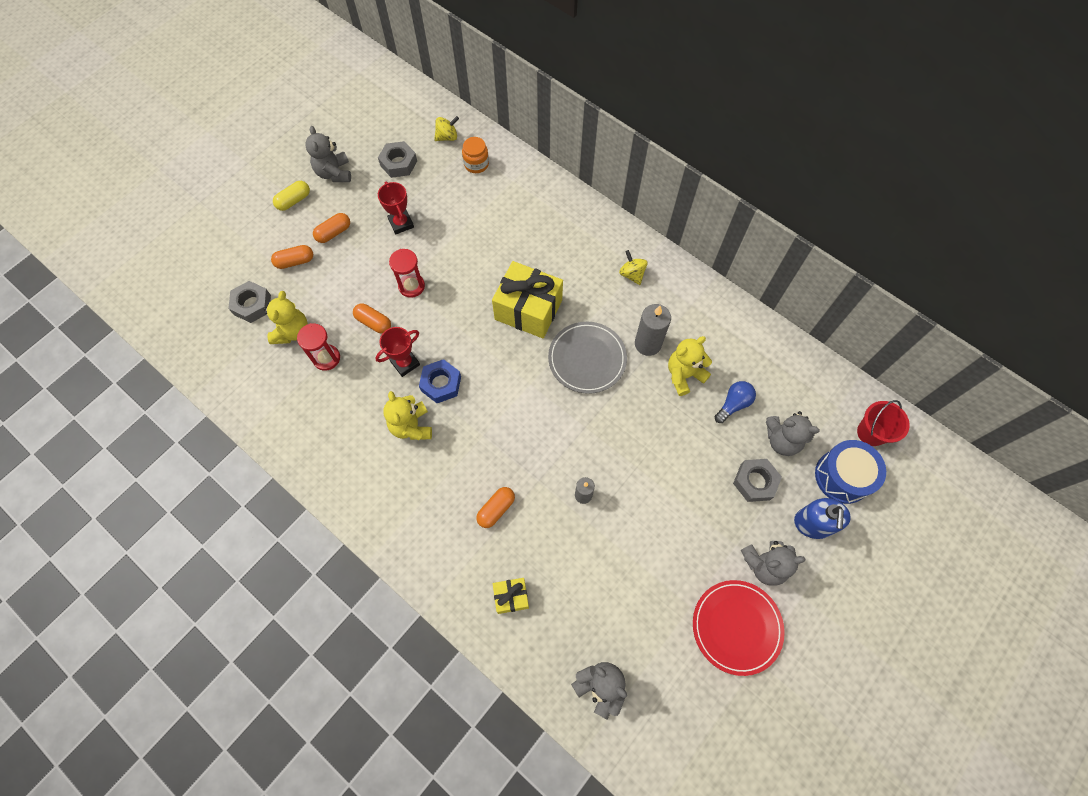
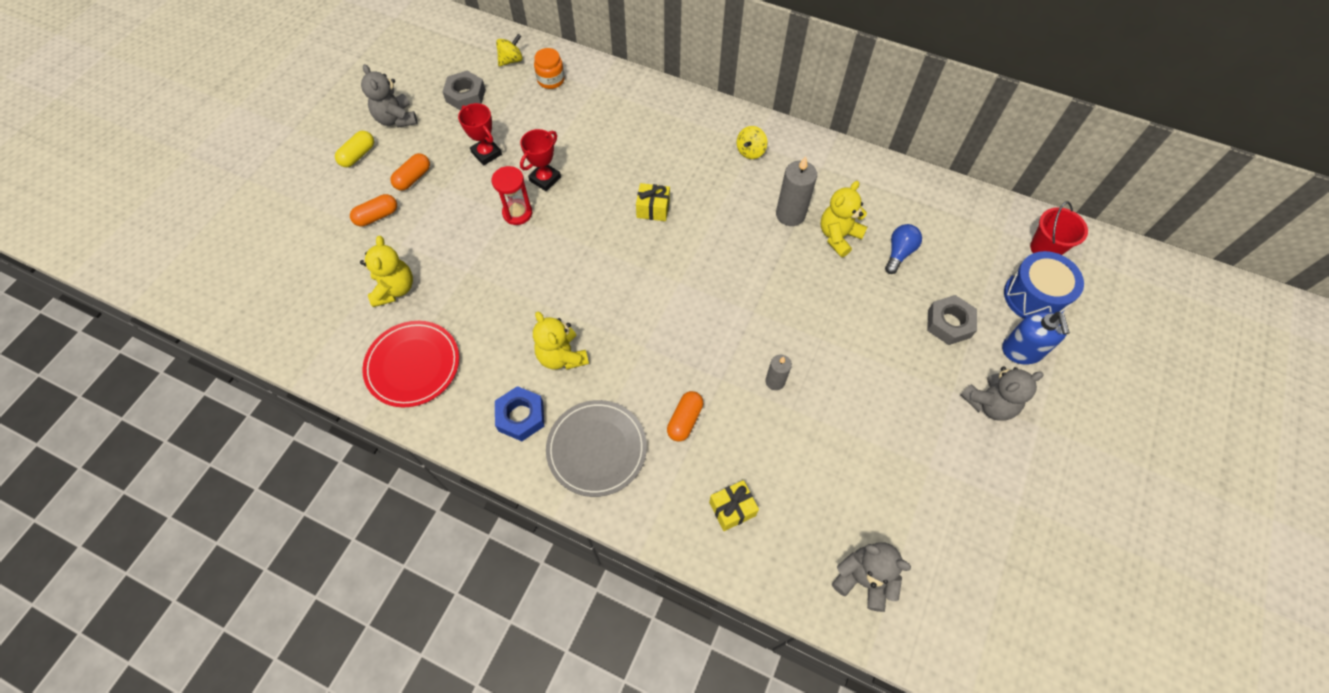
camera: 15 degrees left, 5 degrees down
(252, 305) = (339, 271): grey nut -> none
(326, 358) = (442, 308): red hourglass -> none
(374, 322) = (486, 259): orange capsule -> none
(405, 363) = (534, 292): red trophy -> red trophy (545, 179)
(441, 383) = (581, 304): blue nut -> blue nut (521, 416)
(528, 310) = (653, 209): yellow gift -> yellow gift, size x0.50
(587, 359) = (732, 243): grey plate -> grey plate (597, 449)
(632, 274) = (750, 151): yellow spinning top -> yellow spinning top turned 105 degrees counterclockwise
(736, 627) = (985, 475): red plate -> red plate (413, 365)
(782, 440) = (961, 276): grey teddy bear -> none

